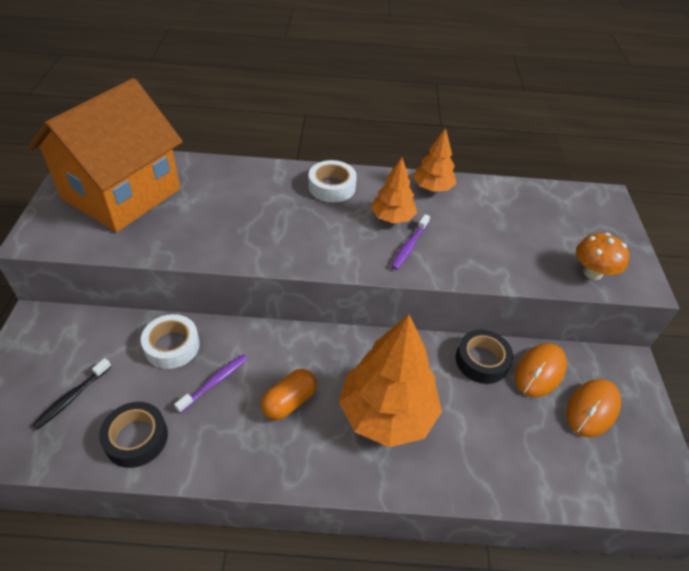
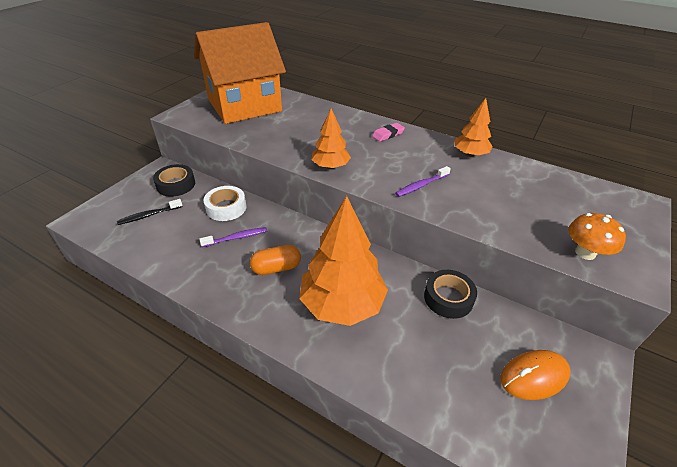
camera: 30 degrees right, 5 degrees down
(136, 438) = (166, 251): black tape -> black tape (176, 185)
(332, 187) = (388, 134): white tape -> pink eraser
(392, 218) = (421, 164): orange tree -> orange tree (330, 166)
(539, 371) = (498, 326): orange mouse -> none

